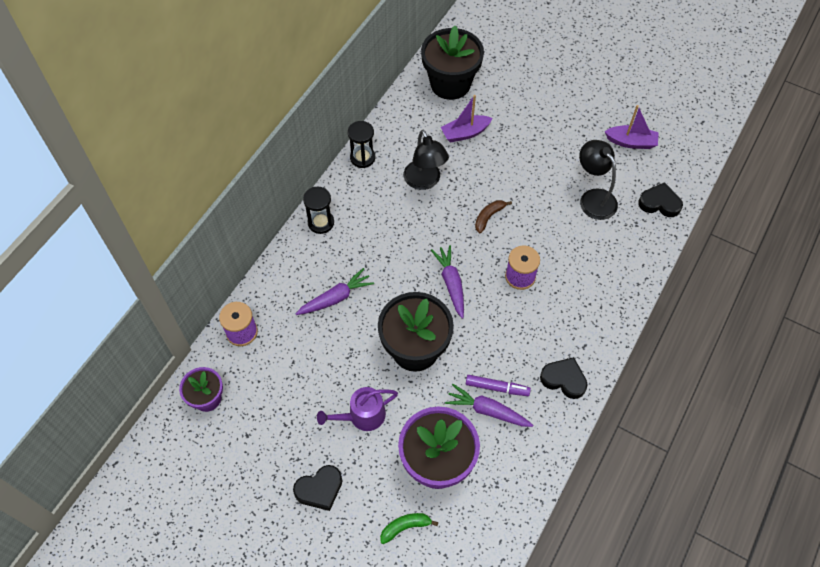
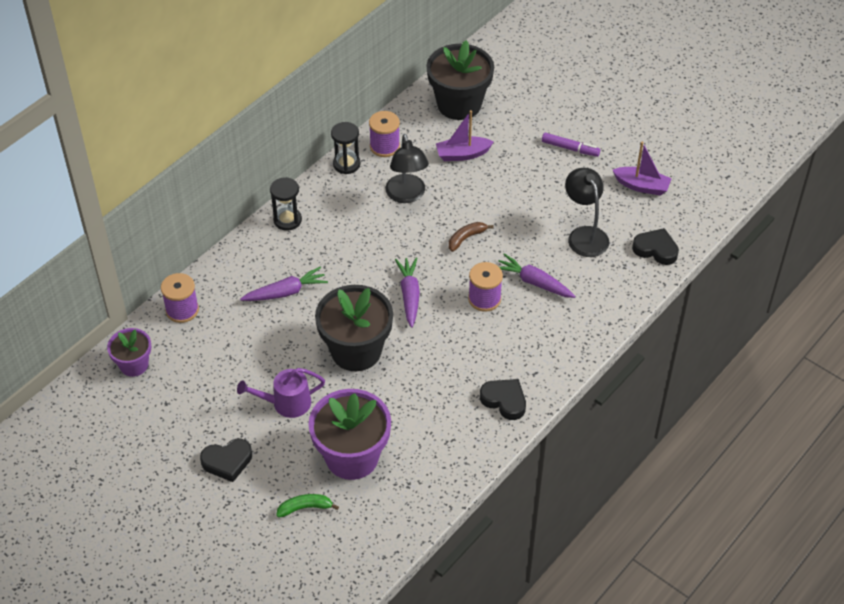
camera: 10 degrees right, 10 degrees down
(393, 135) = (384, 146): none -> purple spool
(488, 411) = (417, 417): purple carrot -> purple carrot (534, 282)
(497, 388) = (432, 398): purple marker -> purple marker (570, 148)

